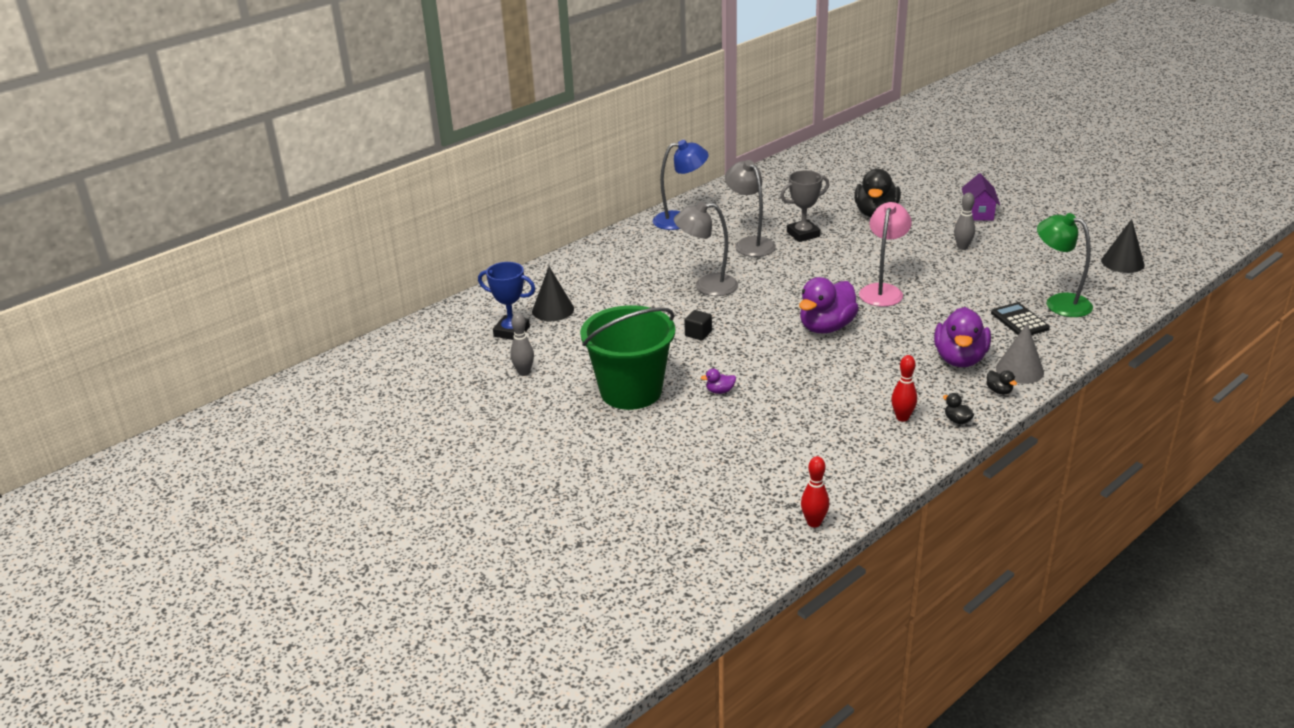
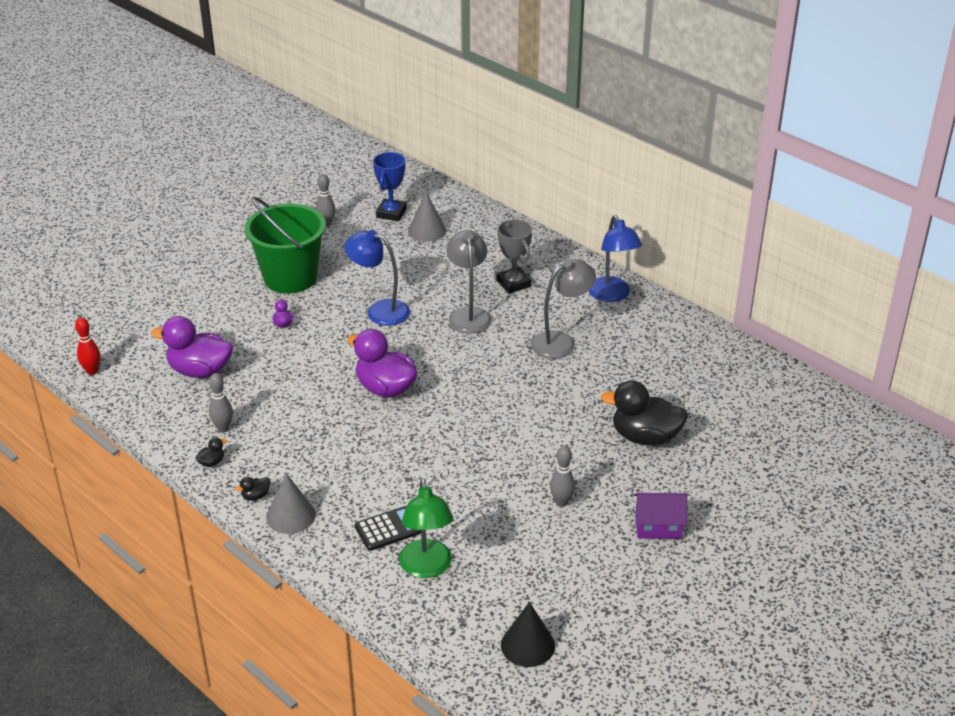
camera: 85 degrees right, 5 degrees up
(553, 310) = (427, 231): black cone -> grey cone
(698, 334) = (379, 311): black cube -> blue lamp
(803, 234) = (585, 379): grey trophy -> grey trophy (513, 283)
(882, 291) = (458, 431): pink lamp -> none
(902, 417) = (223, 428): red bowling pin -> grey bowling pin
(960, 359) = (317, 475): purple duck -> purple duck (200, 371)
(1059, 303) = (427, 568): green lamp -> green lamp turned 135 degrees clockwise

